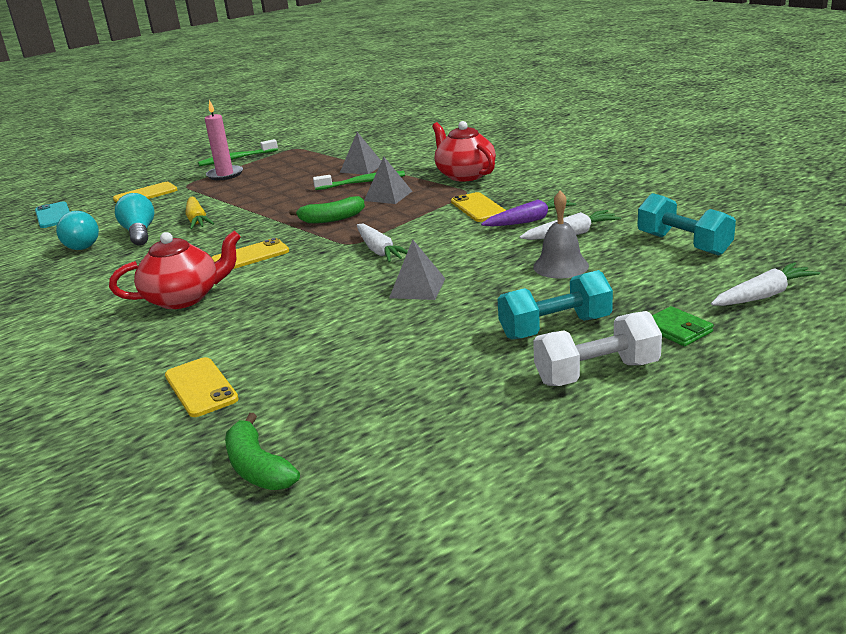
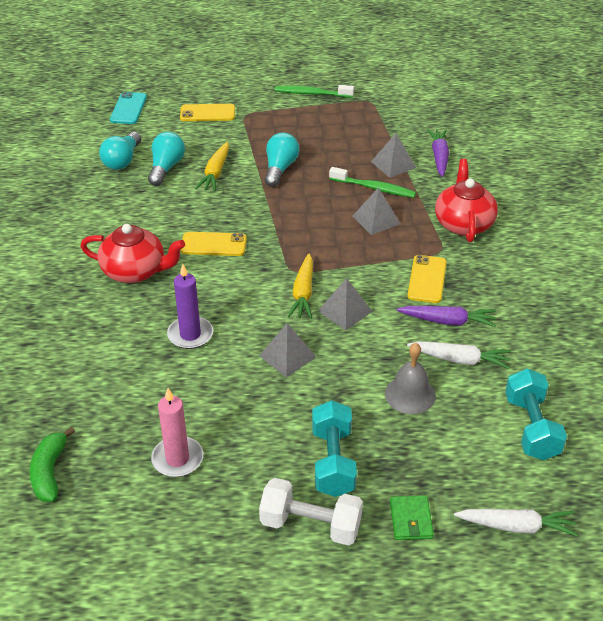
camera: 30 degrees right, 15 degrees up
(200, 387) = (75, 376): yellow phone -> none
(225, 175) = (284, 115): pink candle -> pink candle (177, 459)
(260, 199) = (280, 169): none -> turquoise light bulb
(299, 312) = (190, 335): none -> purple candle
(332, 219) = (307, 228): green banana -> none
(379, 251) = (303, 293): white carrot -> yellow carrot
(395, 154) = (439, 157): none -> purple carrot
(433, 246) = (345, 311): none -> grey pyramid
(555, 328) = (333, 461): turquoise dumbbell -> turquoise dumbbell turned 75 degrees clockwise

